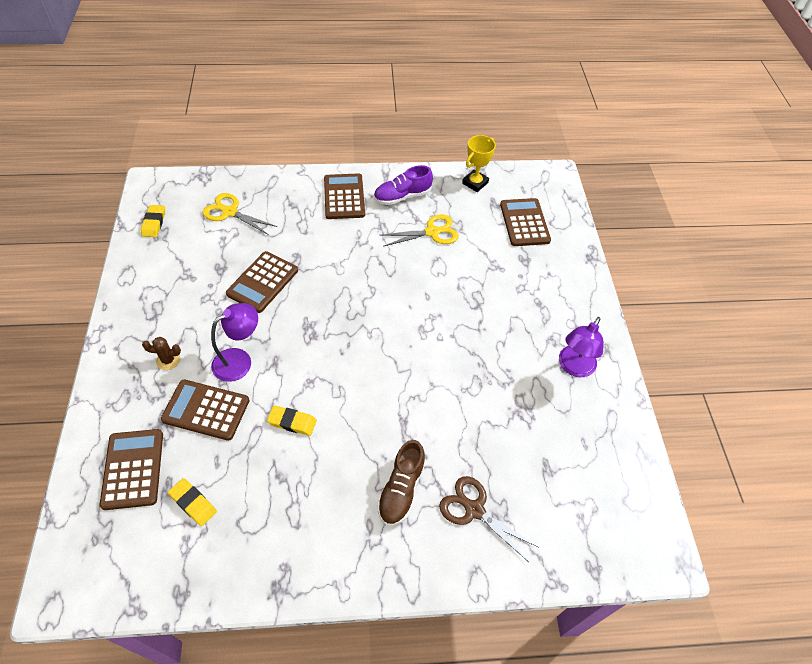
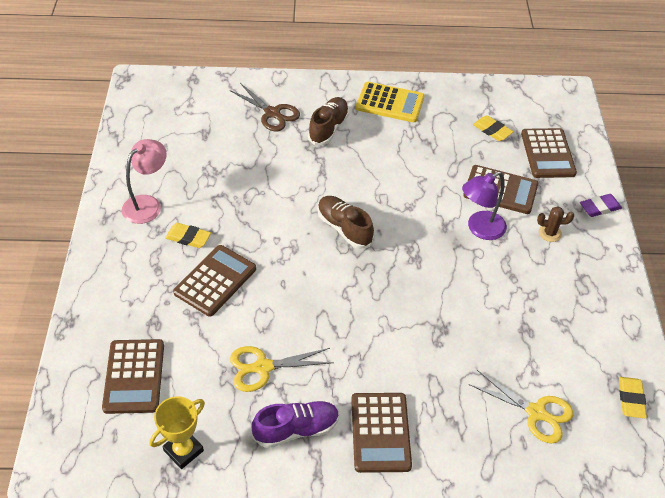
camera: 175 degrees left, 5 degrees down
(102, 394) = (599, 207): none -> purple eraser
(262, 282) = (472, 309): brown calculator -> brown calculator (215, 281)
(292, 422) = (421, 177): yellow eraser -> yellow eraser (188, 238)
(322, 544) = (390, 103): none -> yellow calculator
(376, 352) = (344, 228): none -> brown shoe
(573, 367) = (147, 204): purple lamp -> pink lamp

